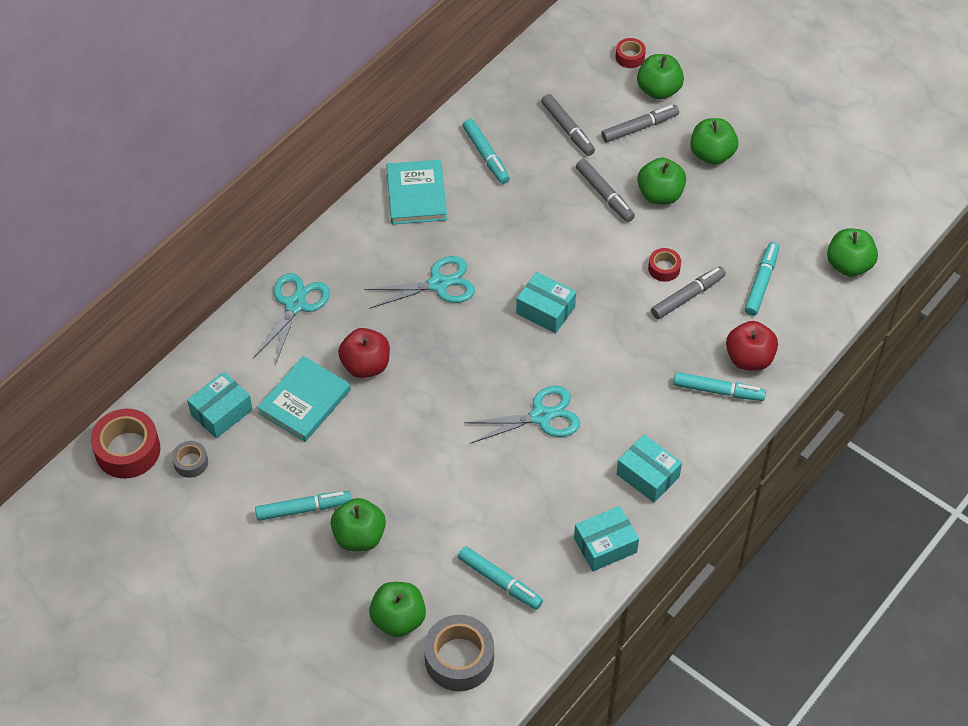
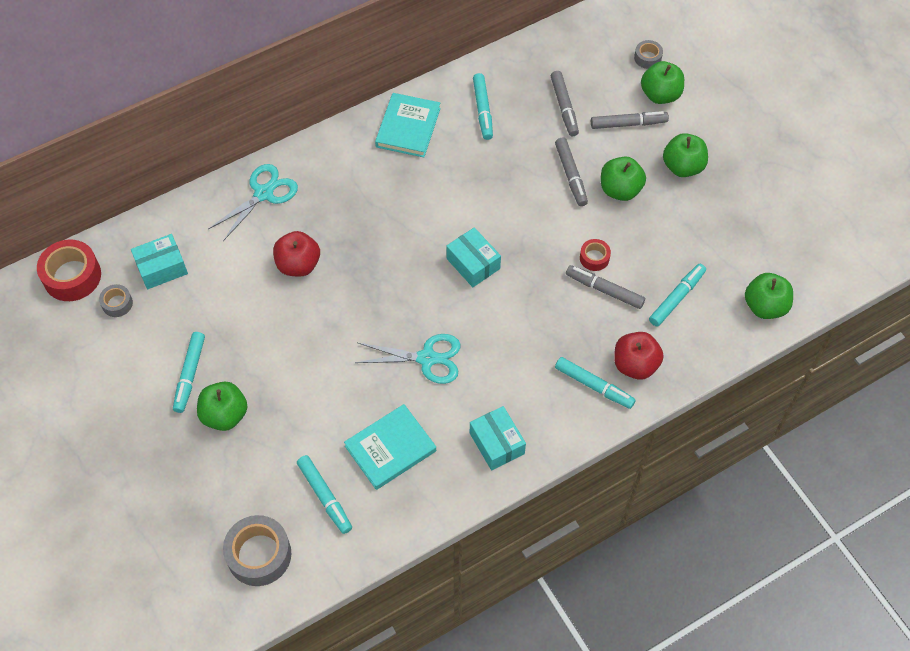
camera: 20 degrees right, 5 degrees up
(303, 509) = (190, 375): turquoise marker -> turquoise marker turned 90 degrees clockwise
(304, 401) = (233, 280): turquoise book -> turquoise book (390, 448)
(398, 619) = (224, 500): green apple -> none
(438, 284) = (391, 212): turquoise scissors -> none
(605, 545) = (431, 495): turquoise box -> none
(630, 57) = (647, 58): red tape -> grey tape
(687, 296) = (604, 290): grey marker -> grey marker turned 135 degrees counterclockwise

